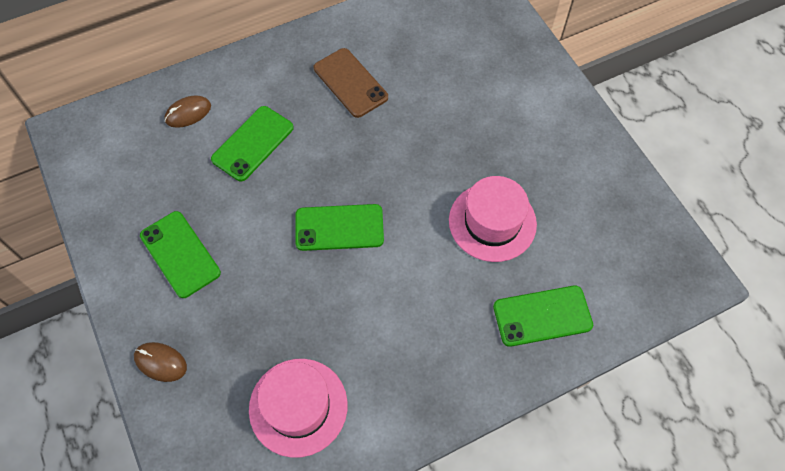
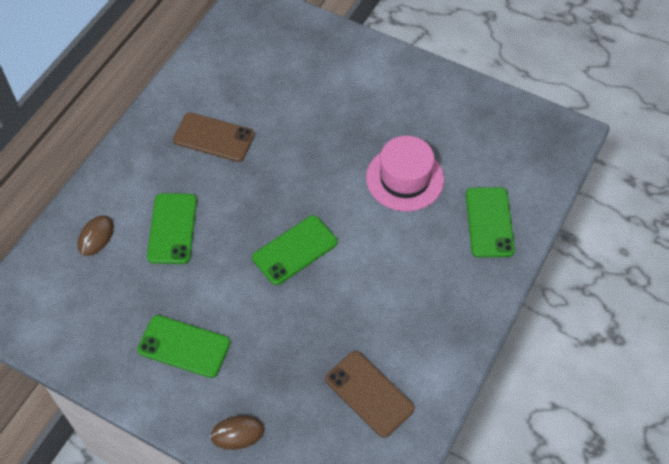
camera: 35 degrees left, 5 degrees down
(298, 407) = (369, 394): pink hat -> brown phone
(542, 316) = (489, 222): green phone -> green phone turned 45 degrees counterclockwise

